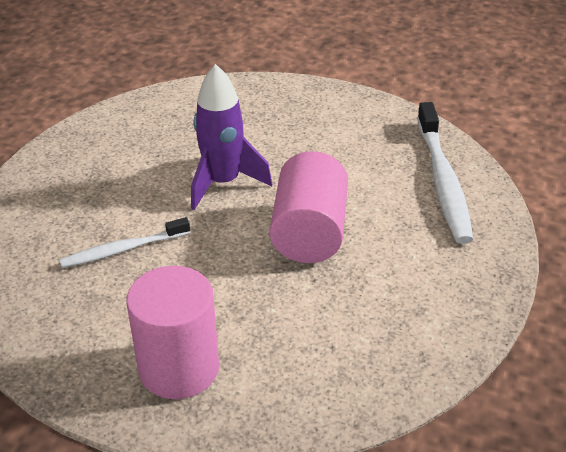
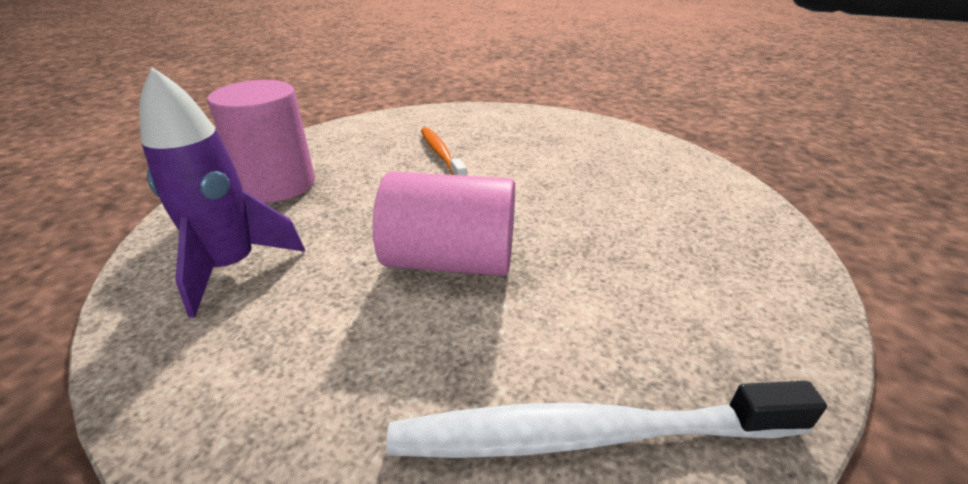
camera: 90 degrees right, 5 degrees down
(123, 249) = (441, 154): white toothbrush -> orange toothbrush
(223, 183) = (546, 200): purple rocket -> purple rocket (232, 267)

